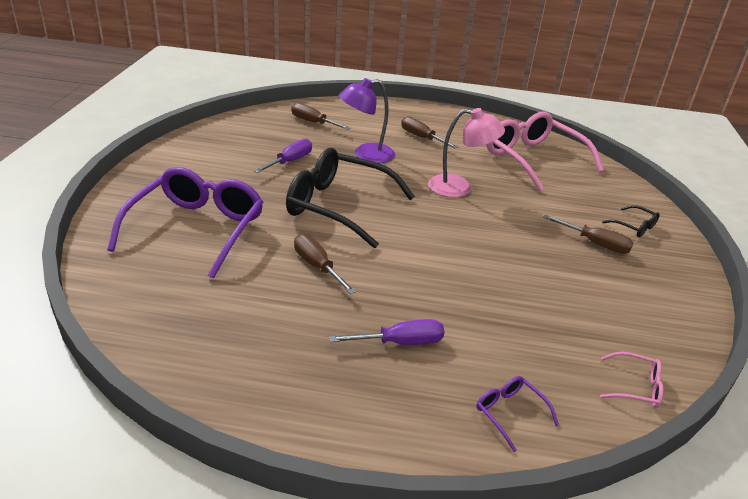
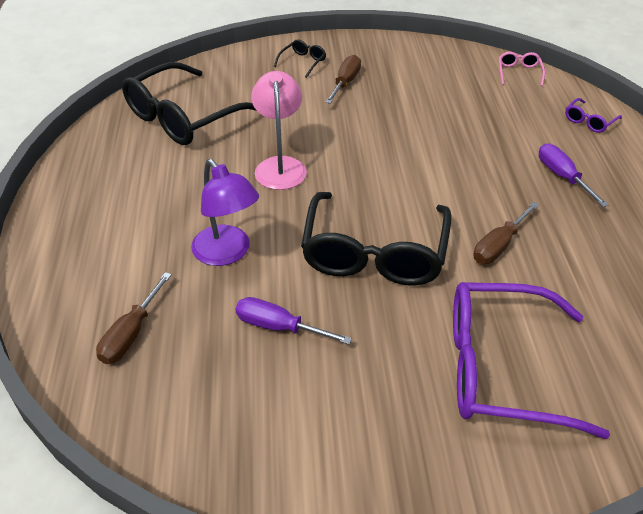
camera: 100 degrees left, 10 degrees up
(422, 138) = (152, 208): brown screwdriver -> none
(533, 159) = (184, 117): pink glasses -> black glasses

